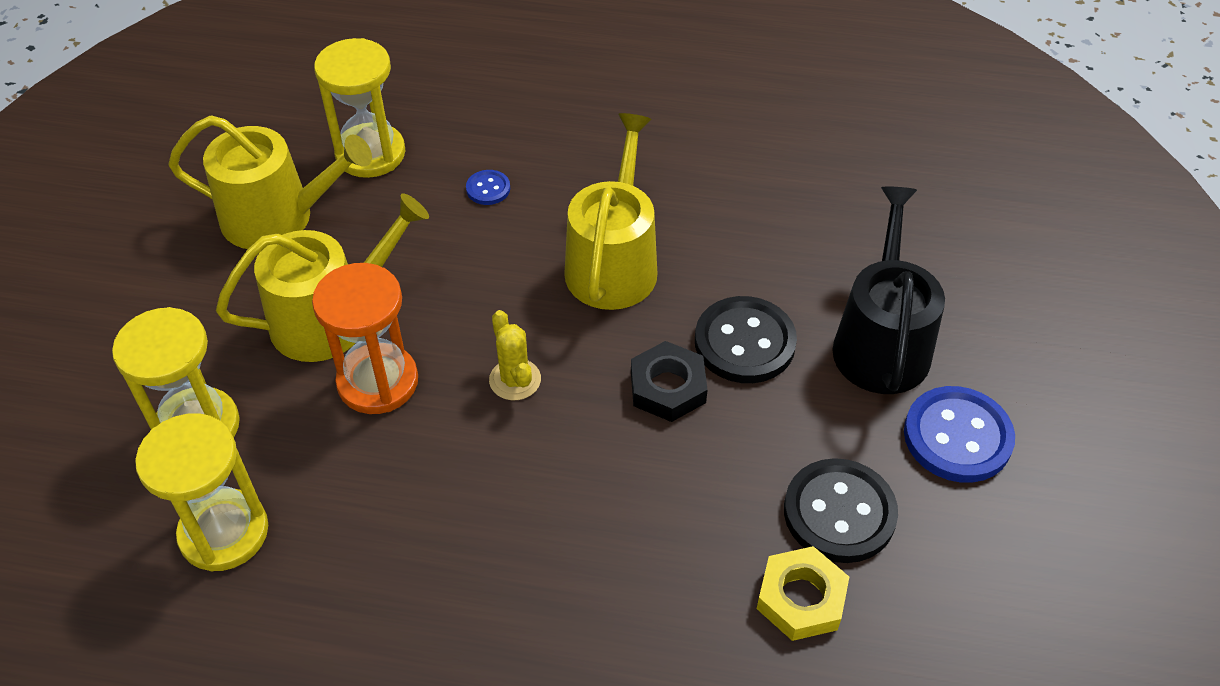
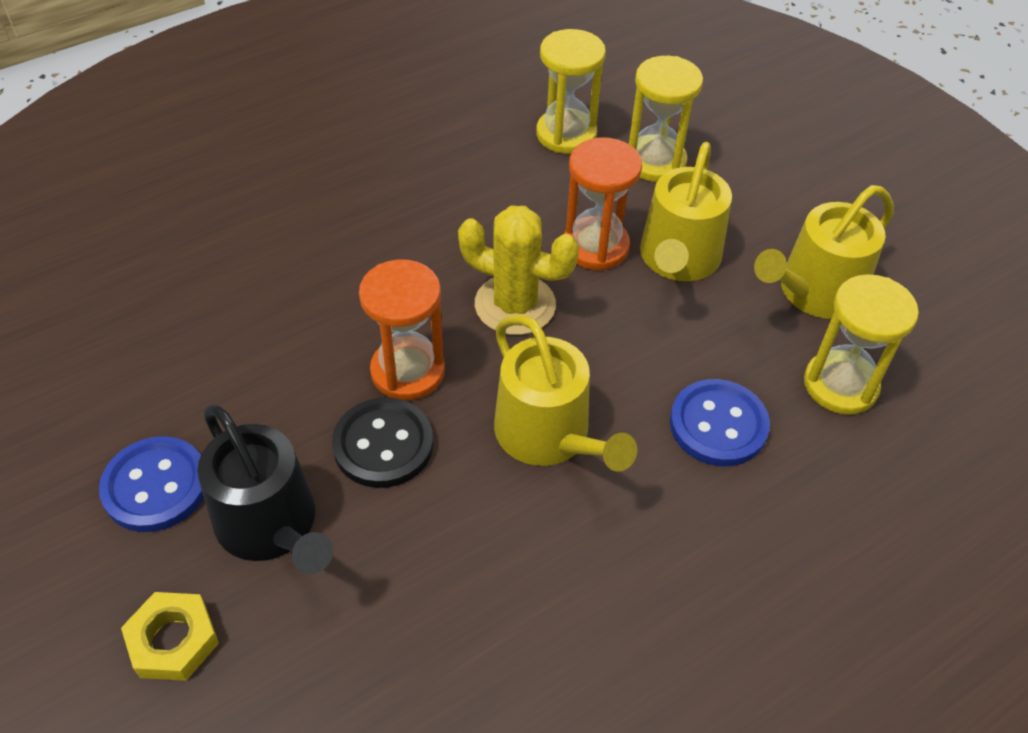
camera: 135 degrees right, 0 degrees up
(488, 189) = (718, 425): blue button -> blue button, size x2.07
(515, 380) = (515, 305): yellow cactus -> yellow cactus, size x1.81
(668, 387) = (407, 371): black nut -> orange hourglass
(801, 598) = (204, 306): yellow nut -> yellow nut (173, 640)
(839, 513) = (214, 370): black button -> none

